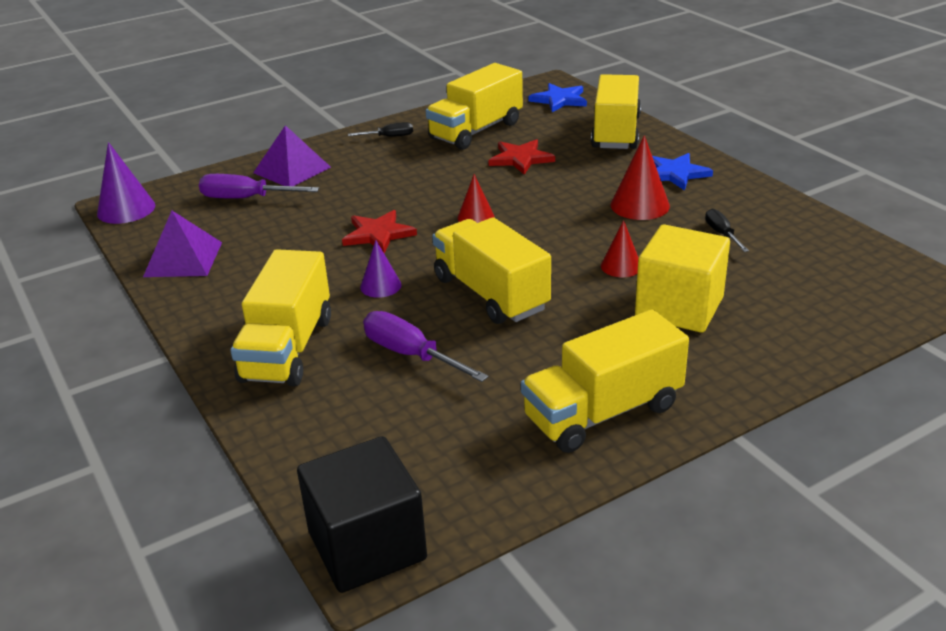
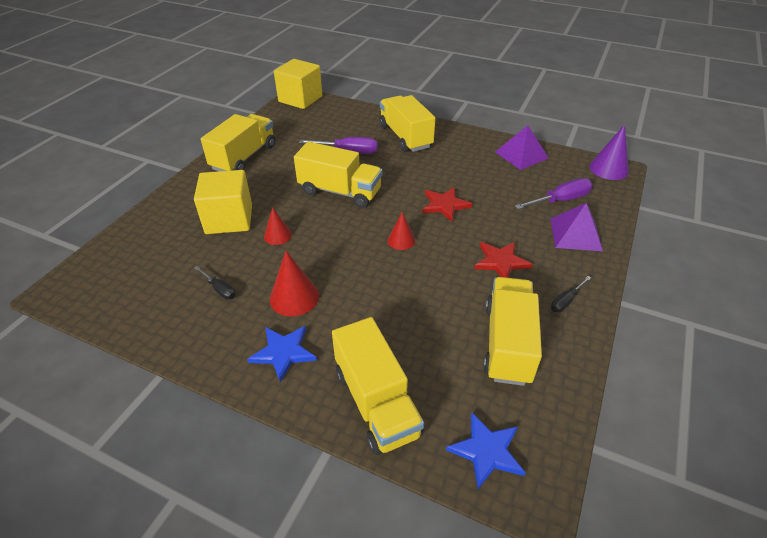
camera: 145 degrees right, 10 degrees up
(367, 546) = (300, 99): black cube -> yellow cube
(380, 286) = (402, 176): purple cone -> none
(520, 159) = (429, 317): red star -> red star (501, 262)

